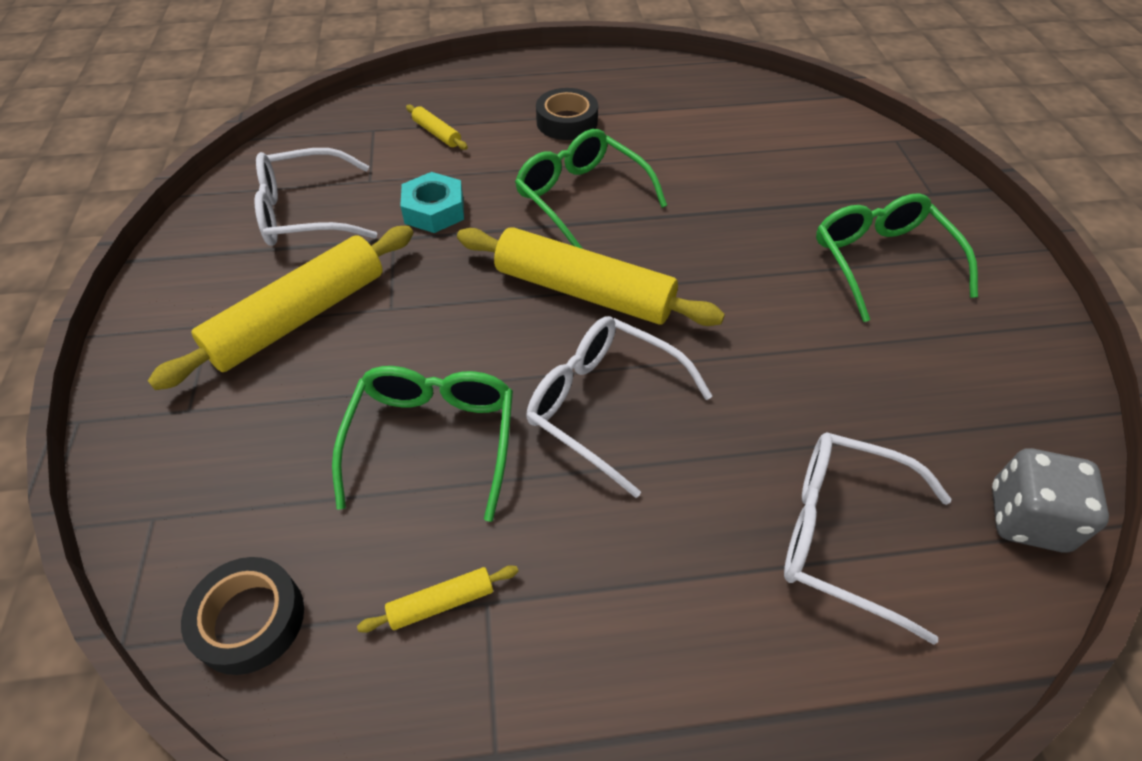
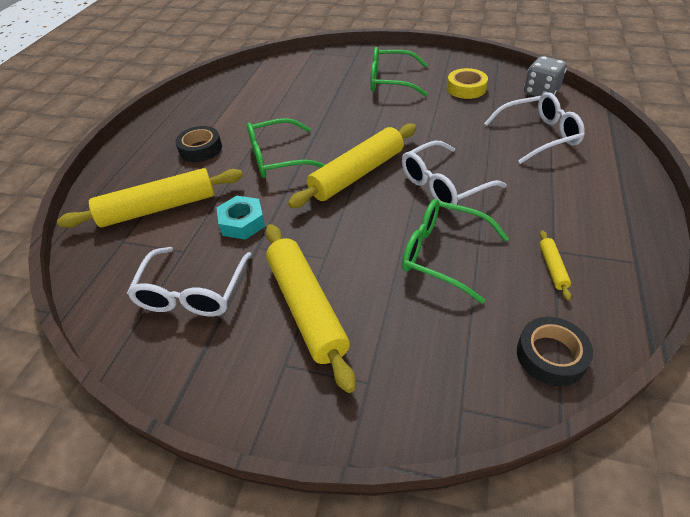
camera: 65 degrees left, 5 degrees down
(437, 133) = (158, 208): yellow rolling pin -> yellow rolling pin, size x2.35
(841, 534) = (539, 135): white glasses -> white glasses turned 150 degrees counterclockwise
(939, 378) = (466, 88): none -> yellow tape

